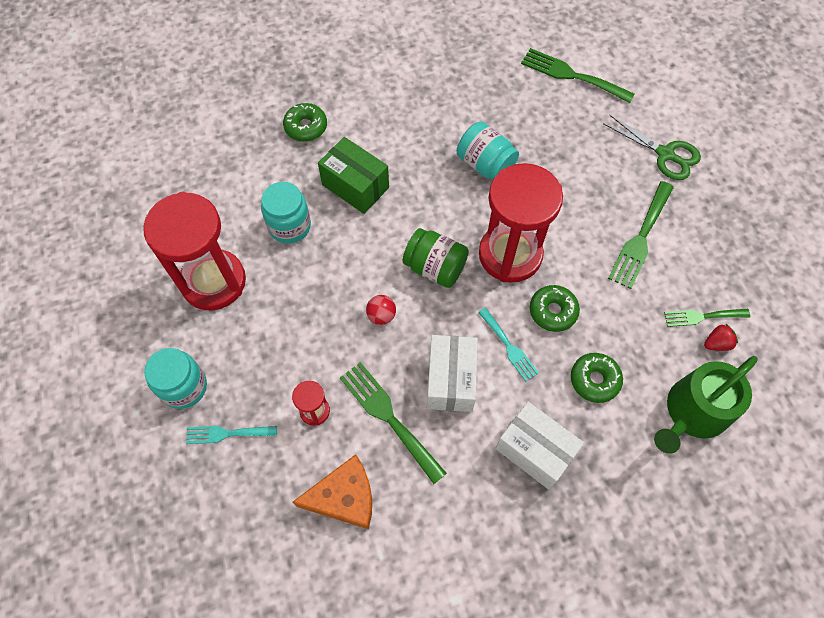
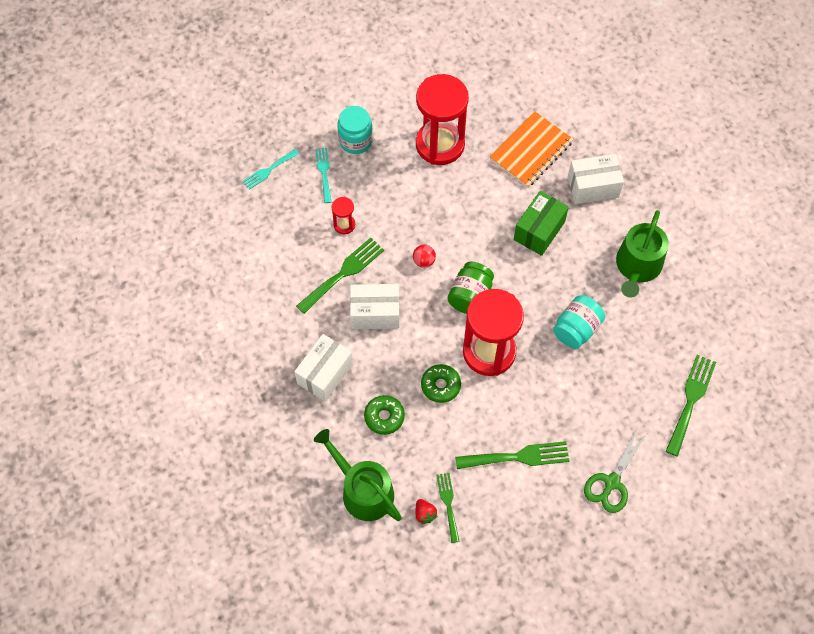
camera: 85 degrees right, 0 degrees up
(245, 182) = (531, 151): none -> orange notebook
(289, 226) = (494, 188): turquoise jar -> none
(306, 127) = (593, 187): green donut -> white box
(344, 497) = (284, 251): orange cheese -> none
(413, 99) = (637, 267): none -> green watering can
(509, 347) = (406, 353): turquoise fork -> turquoise fork (268, 170)
(640, 238) = (518, 457): green fork -> green fork turned 150 degrees clockwise

